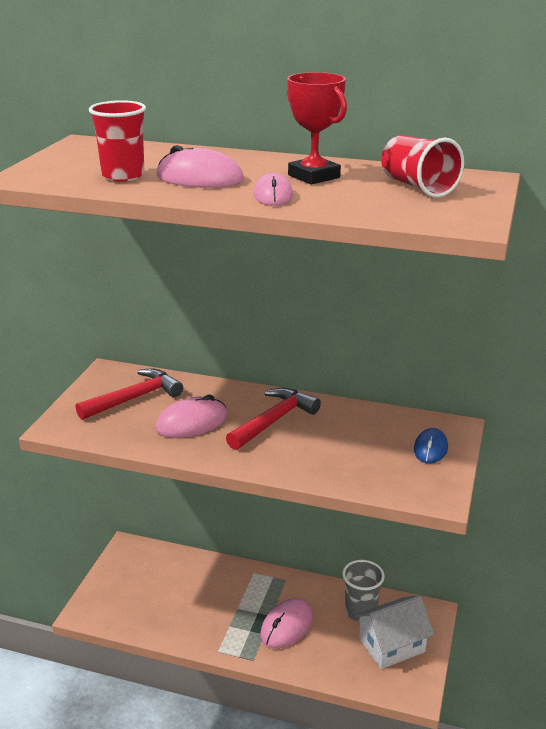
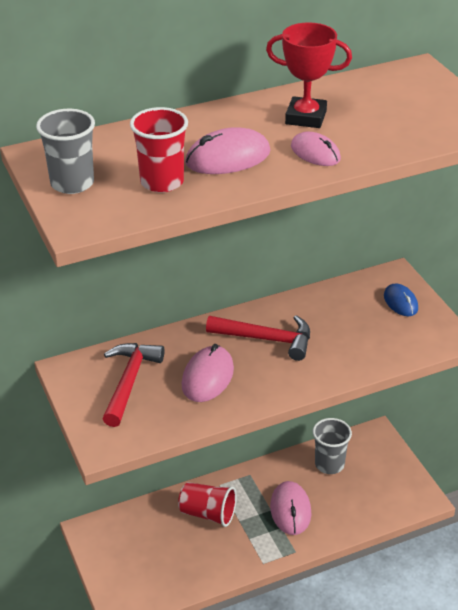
camera: 40 degrees left, 10 degrees up
(66, 159) = (72, 183): none -> grey cup
(274, 420) = (267, 339): red hammer -> red hammer turned 105 degrees clockwise
(391, 645) = (375, 475): white house -> none
(417, 187) = (393, 98): red cup -> red cup (208, 513)

